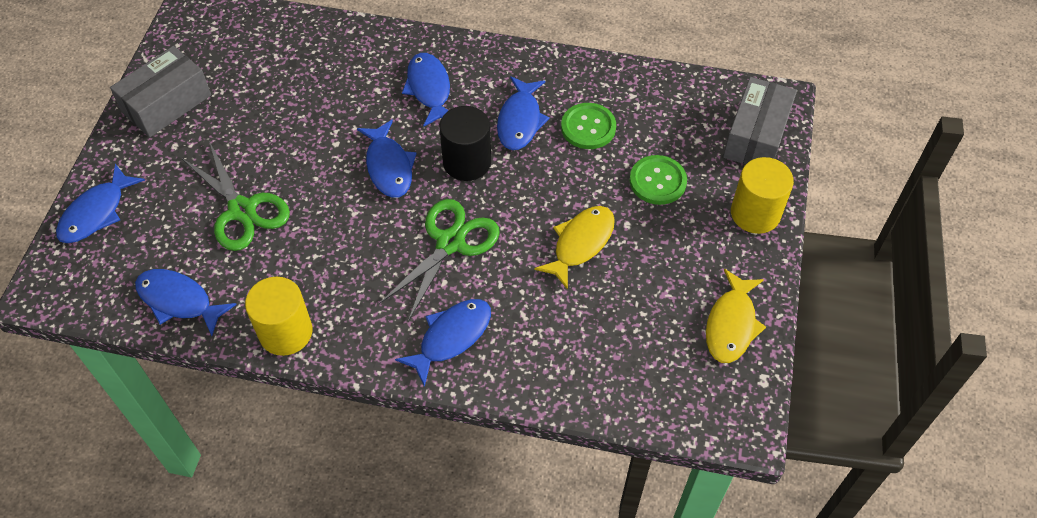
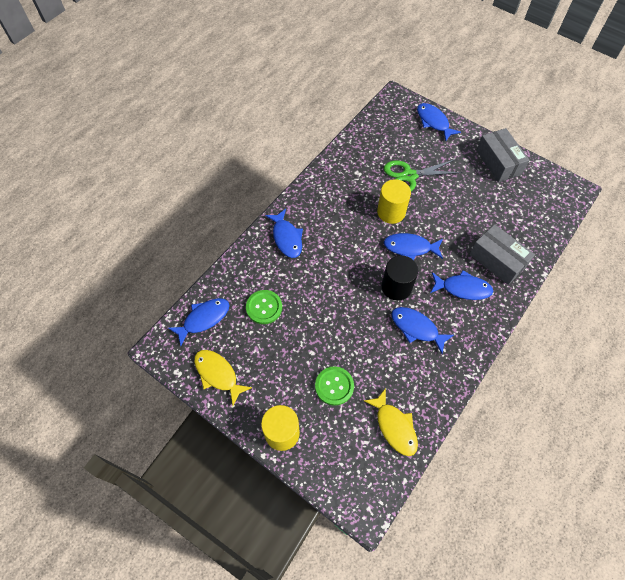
camera: 115 degrees right, 5 degrees up
(179, 301) = (365, 140): blue fish -> blue fish (204, 319)
(285, 332) = (326, 174): yellow cylinder -> yellow cylinder (391, 212)
(450, 243) = (344, 258): green scissors -> none
(580, 243) = (311, 321): yellow fish -> yellow fish (394, 426)
(588, 127) = (395, 365): green button -> green button (264, 307)
(756, 136) = (341, 472): grey box -> grey box (497, 260)

